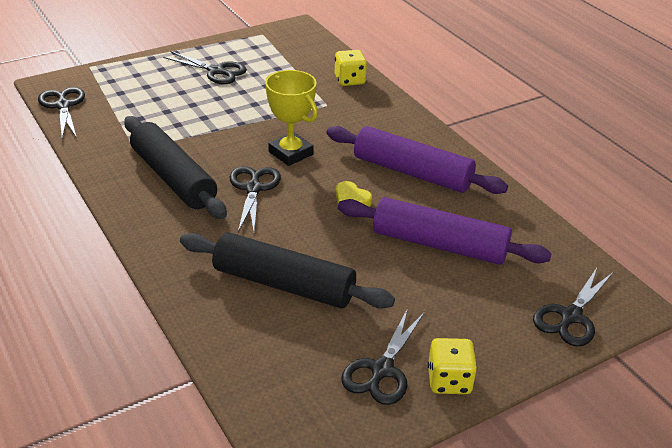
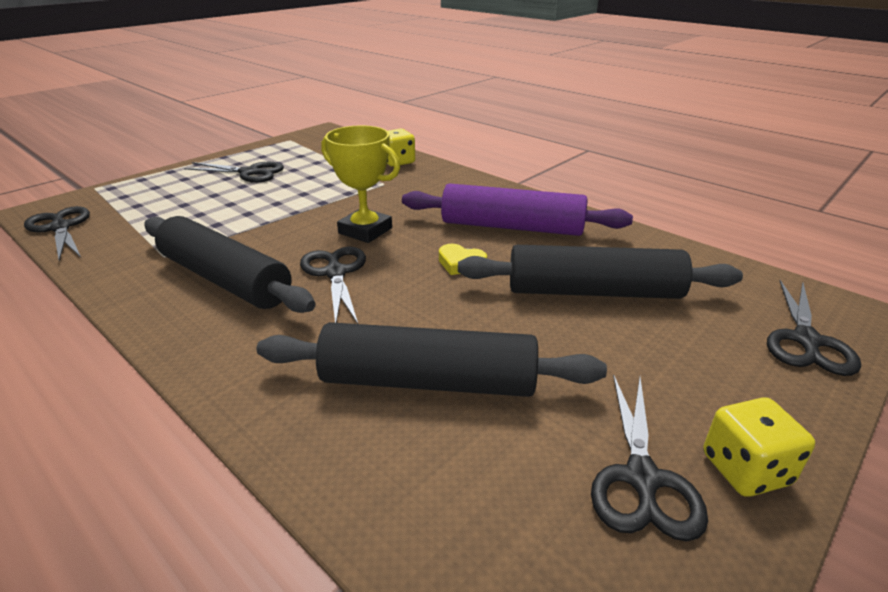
camera: 15 degrees left, 5 degrees down
(439, 244) = (593, 291): purple rolling pin -> black rolling pin

